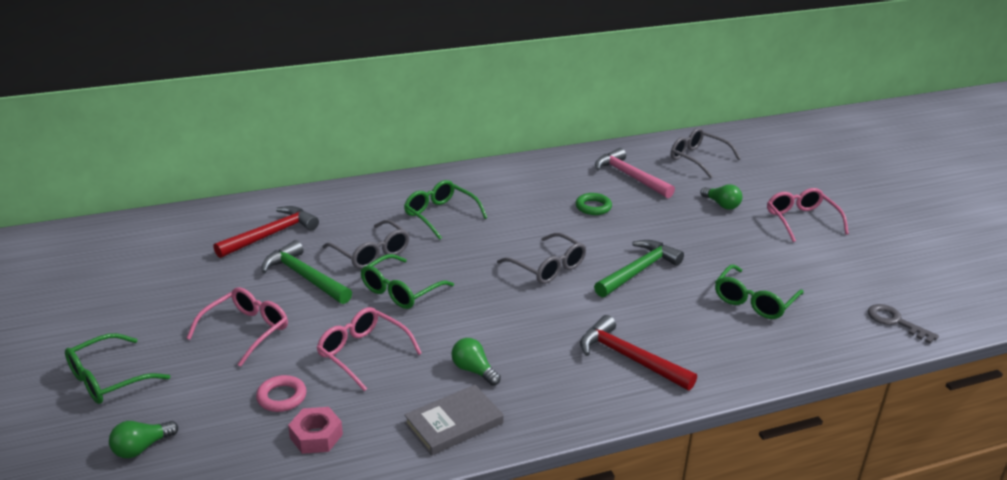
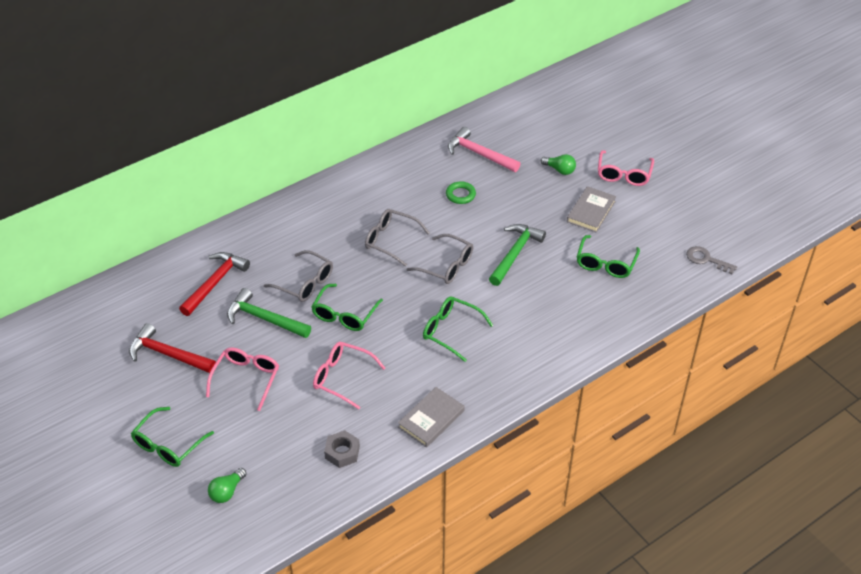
camera: 15 degrees left, 15 degrees up
(281, 397) = (302, 428): pink ring -> none
(316, 436) = (342, 452): pink nut -> grey nut
(440, 215) = (343, 231): green glasses -> green glasses (451, 331)
(473, 370) = (427, 373): green light bulb -> none
(629, 358) = (532, 336): red hammer -> red hammer (168, 354)
(698, 159) = (528, 121): grey glasses -> grey glasses (391, 241)
(749, 248) = (591, 211): none -> grey book
(801, 221) = (624, 174): pink glasses -> pink glasses turned 135 degrees counterclockwise

